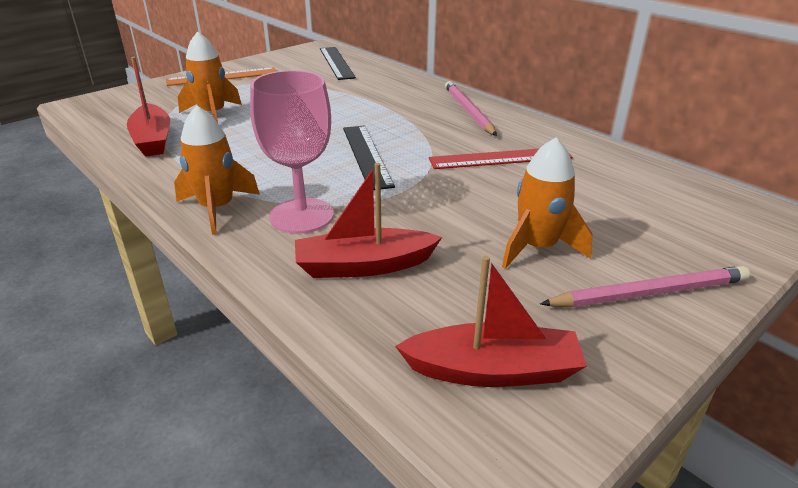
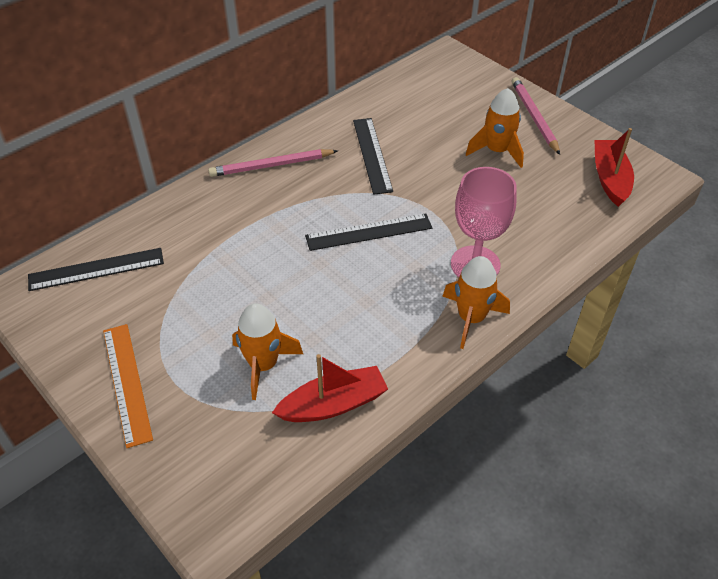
camera: 90 degrees left, 15 degrees up
(364, 266) = (532, 228): red boat -> none
(500, 158) = (372, 155): red ruler -> black ruler

